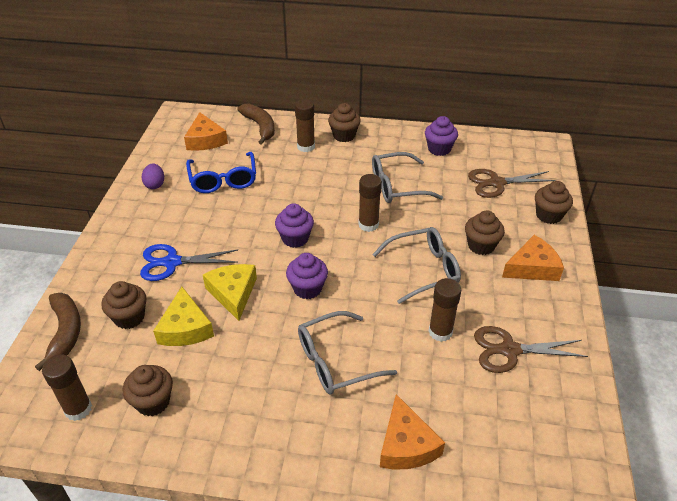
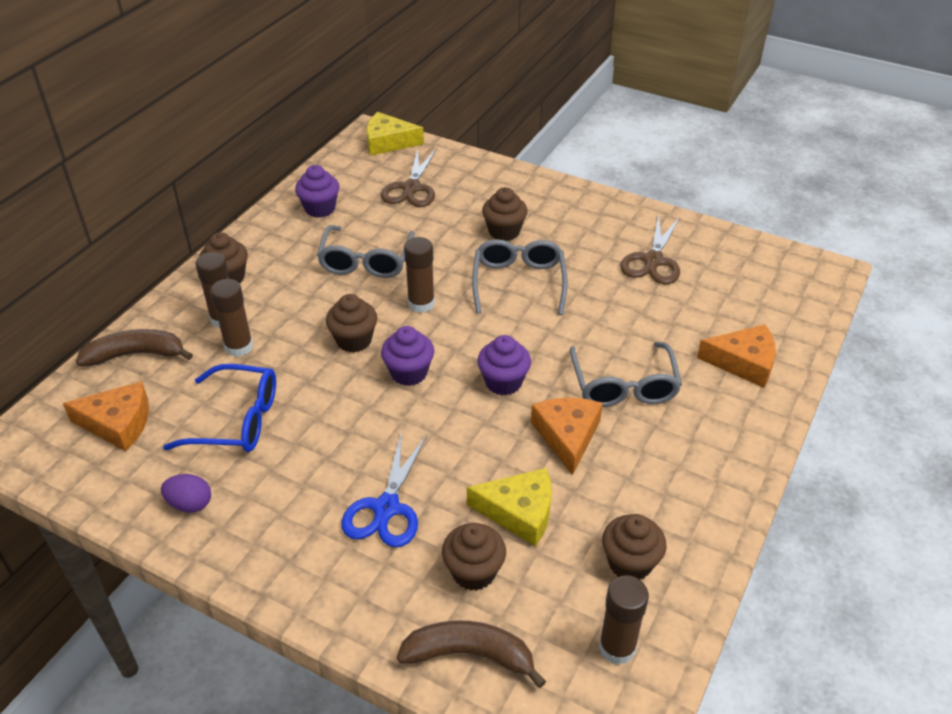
camera: 70 degrees left, 0 degrees up
(233, 293) = (479, 453): yellow cheese -> yellow cheese (388, 142)
(440, 332) = (613, 298): brown glue stick -> brown glue stick (239, 347)
(532, 267) = (553, 209): orange cheese -> orange cheese (567, 436)
(548, 215) = (484, 173): brown cupcake -> brown cupcake (354, 340)

